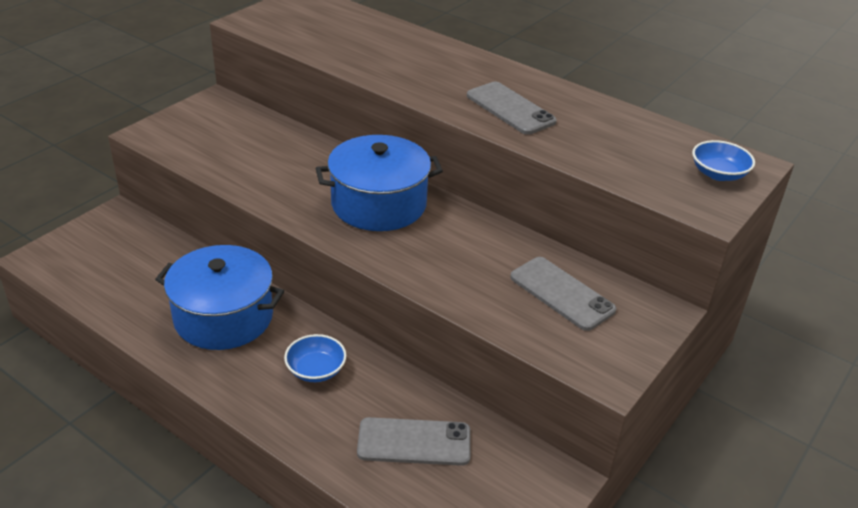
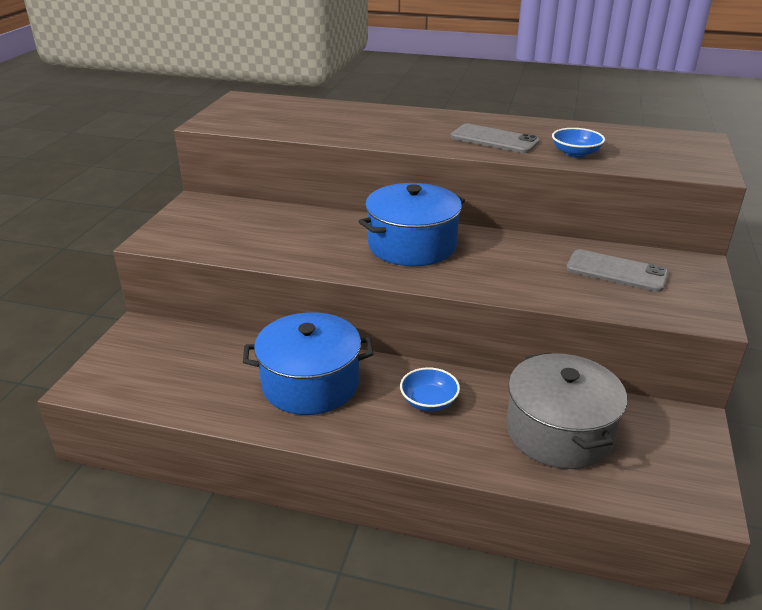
camera: 20 degrees left, 5 degrees down
(414, 442) = (559, 431): grey phone -> grey pot
(718, 174) = (688, 149): blue bowl -> blue bowl (575, 153)

